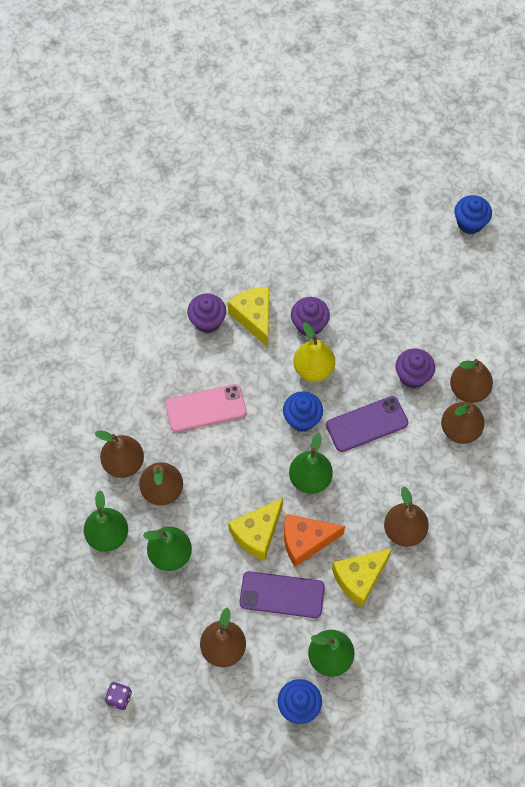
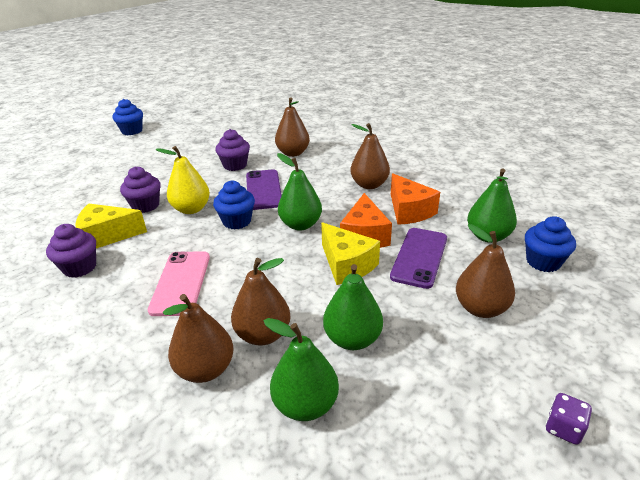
camera: 75 degrees left, 30 degrees down
(359, 578) = (409, 211): yellow cheese -> orange cheese
(468, 389) = (262, 146): brown pear -> none

